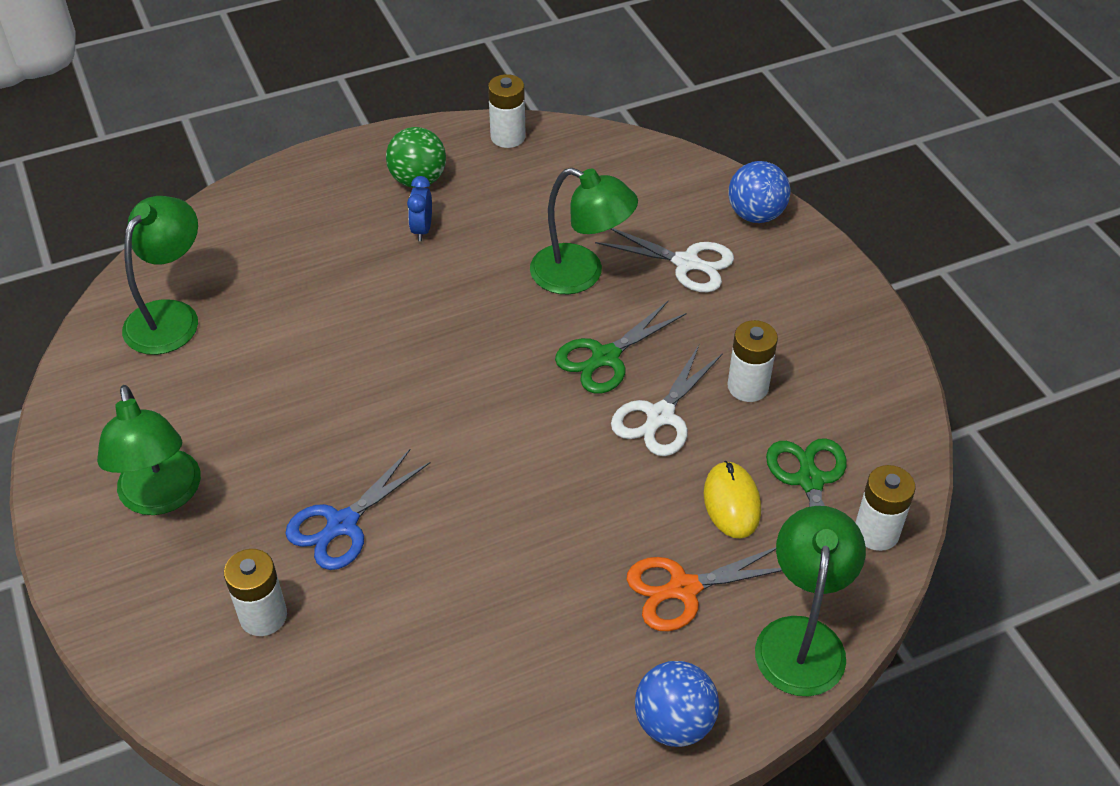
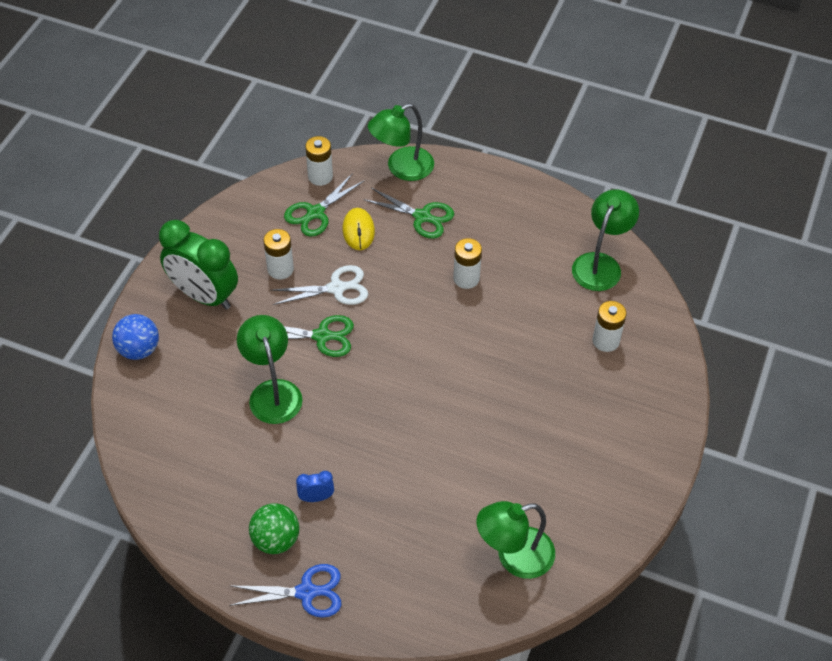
camera: 135 degrees left, 5 degrees up
(162, 497) = (607, 437): green lamp -> green lamp (600, 264)
(342, 524) = (533, 354): blue scissors -> blue scissors (306, 592)
(422, 230) = (316, 497): blue clock -> blue clock turned 150 degrees counterclockwise
(508, 137) = (185, 527): white battery -> white battery (466, 278)
(674, 722) = (484, 180): blue ball -> none
(683, 589) = (422, 217): orange scissors -> green scissors
(686, 263) = (214, 352): white scissors -> none
(731, 502) = (358, 231): yellow mouse -> yellow mouse turned 45 degrees counterclockwise
(778, 301) = (204, 296): none -> green clock

